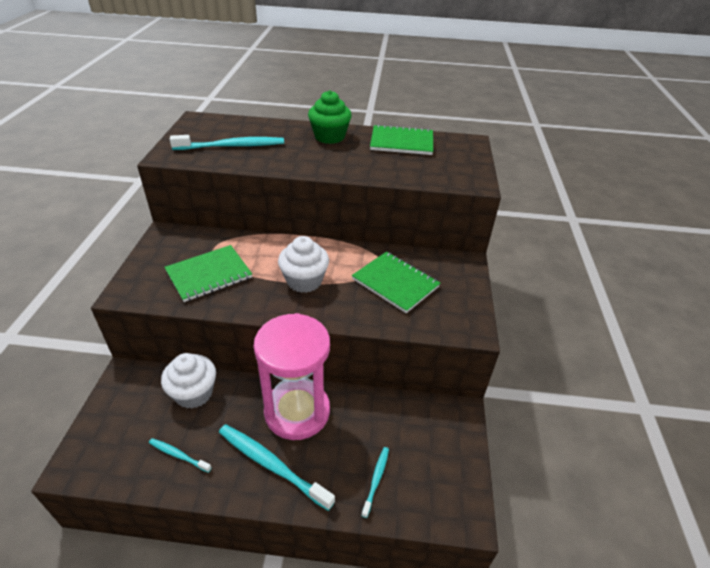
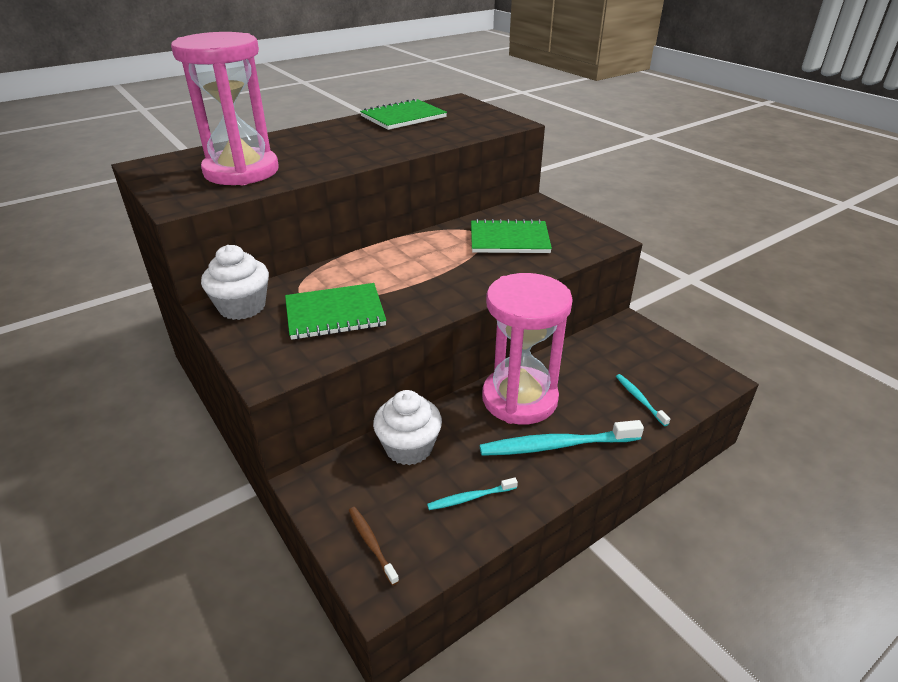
camera: 40 degrees left, 5 degrees down
(101, 437) = (371, 543): none -> brown toothbrush
(209, 274) = (335, 313): green notebook -> green notebook turned 60 degrees clockwise
(232, 146) = (241, 171): turquoise toothbrush -> pink hourglass
(304, 281) = (435, 273): white cupcake -> white cupcake (242, 307)
(329, 137) = (330, 133): green cupcake -> none

